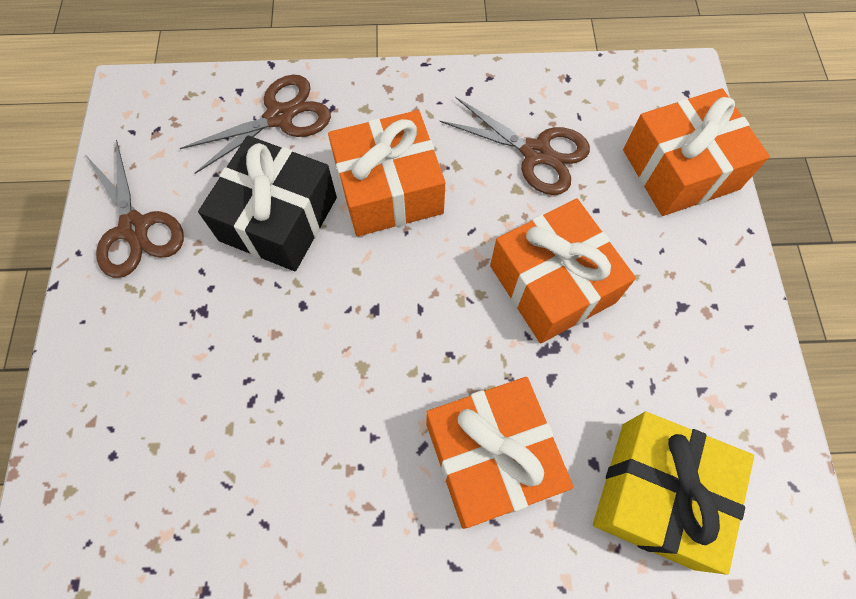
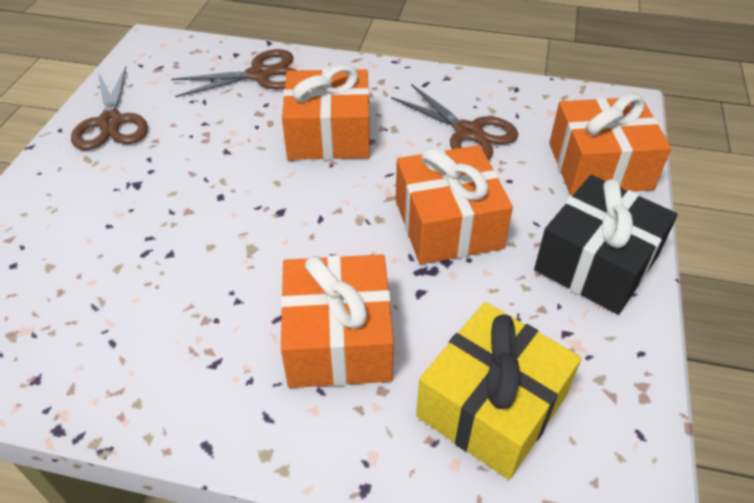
camera: 15 degrees right, 20 degrees down
(278, 219) = (228, 137): black gift -> black gift (596, 263)

